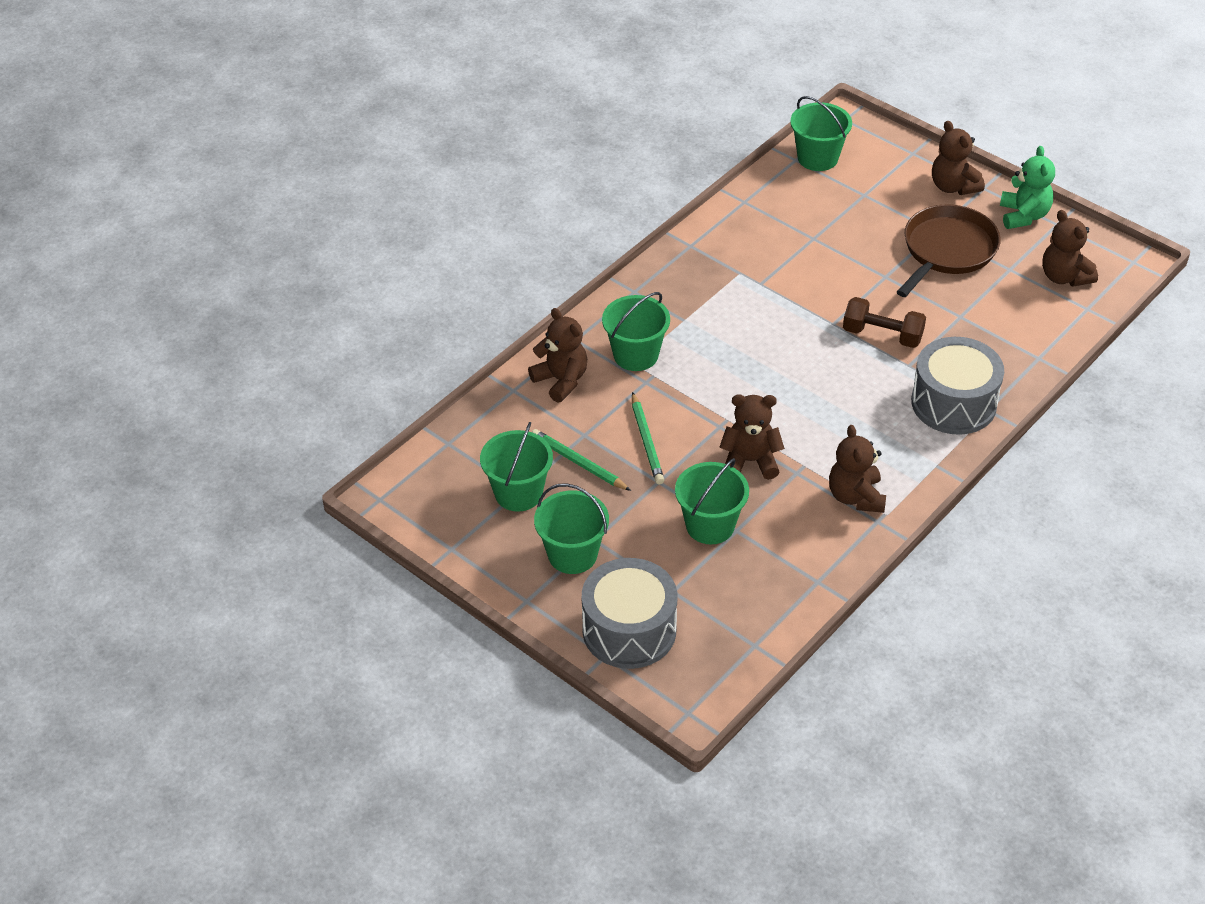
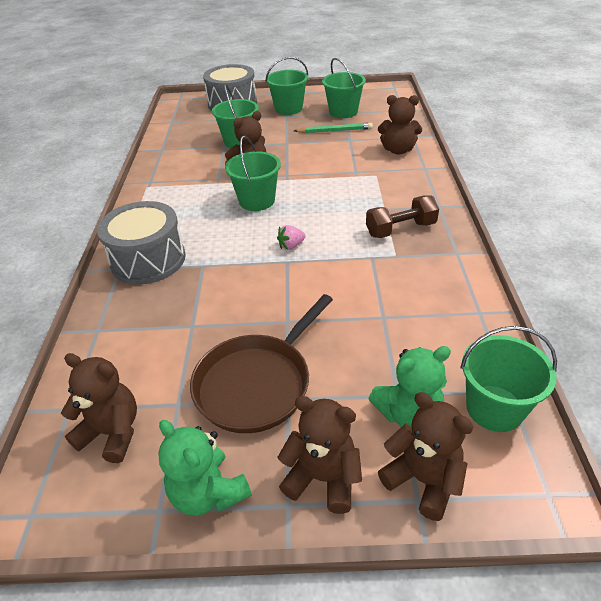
camera: 140 degrees right, 5 degrees down
(635, 355) = (381, 179): green bucket -> green bucket (257, 201)
(646, 442) = (315, 151): green pencil -> none
(813, 336) = (291, 246): none -> pink strawberry
(856, 497) = (172, 185): brown teddy bear -> brown teddy bear (423, 480)
(870, 183) = (408, 414): none -> green teddy bear
(882, 335) = (242, 274): brown dumbbell -> brown dumbbell (400, 229)
(947, 250) = (257, 384): brown pan -> brown pan turned 45 degrees clockwise

